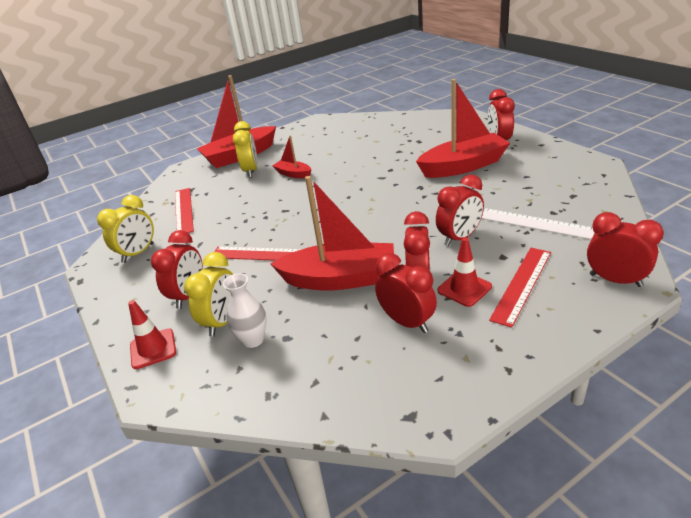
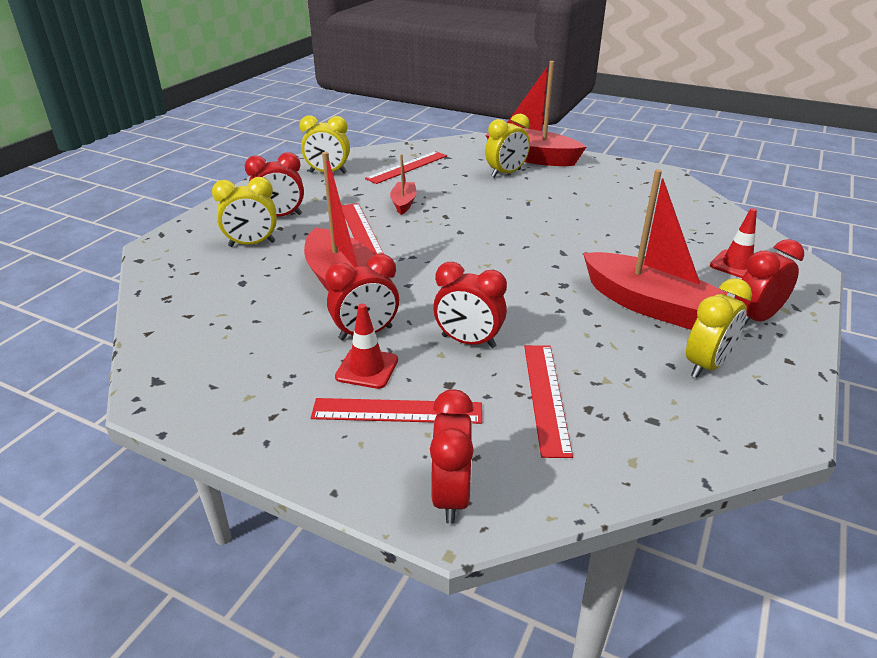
camera: 55 degrees right, 0 degrees up
(153, 349) = (206, 226): red traffic cone -> red traffic cone (736, 265)
(253, 340) = (233, 267): white vase -> none
(293, 174) = (521, 197): red boat -> red boat (403, 203)
(407, 322) = (291, 344): red clock -> none
(532, 166) = (706, 365): none -> yellow clock
(535, 223) = (546, 397): white ruler -> red ruler

